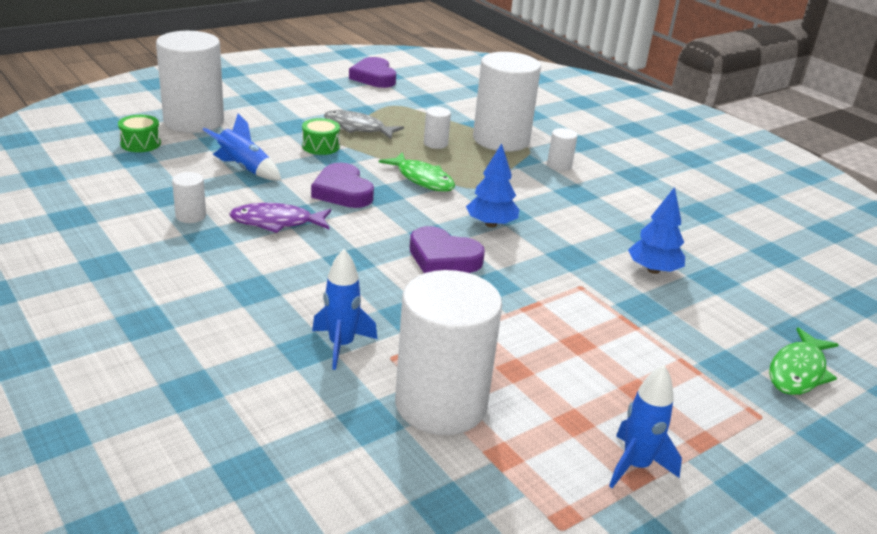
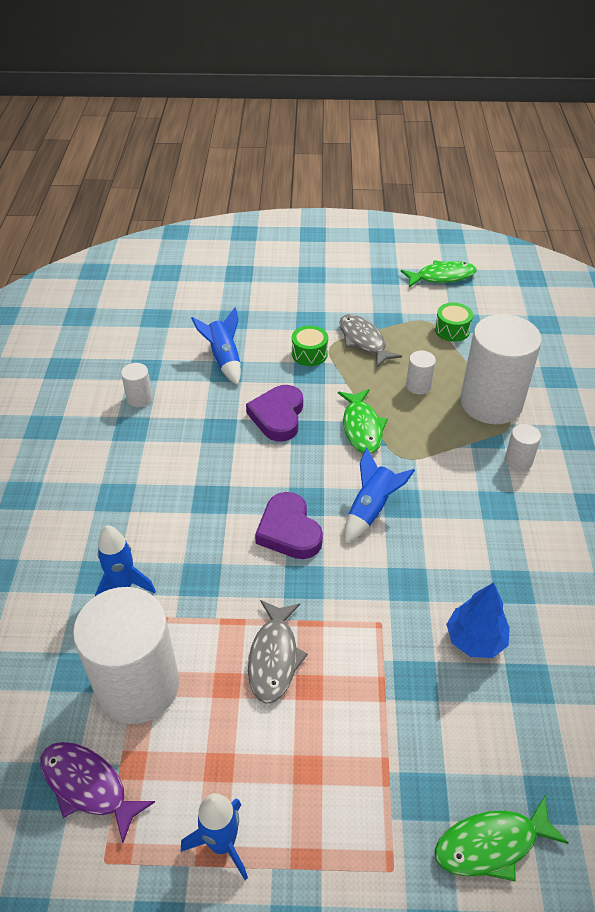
camera: 40 degrees right, 15 degrees up
(140, 143) = (172, 303): green drum -> green drum (452, 330)
(194, 121) = (233, 289): white cylinder -> none
(276, 222) = (194, 431): purple fish -> purple fish (88, 786)
(374, 77) = (442, 277): purple heart -> green fish
(491, 224) = (371, 509): blue tree -> blue rocket
(530, 338) = (274, 657): none -> grey fish

